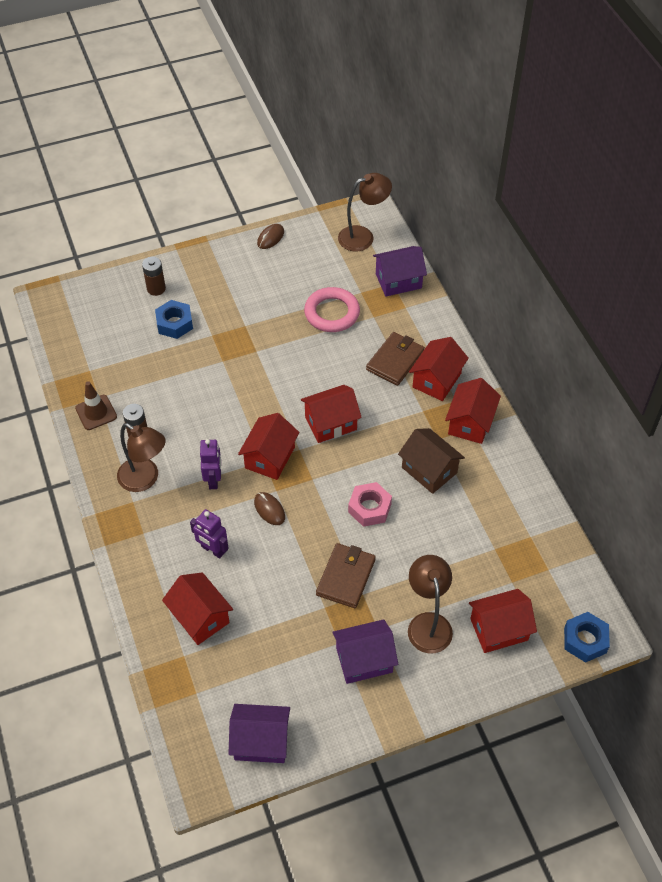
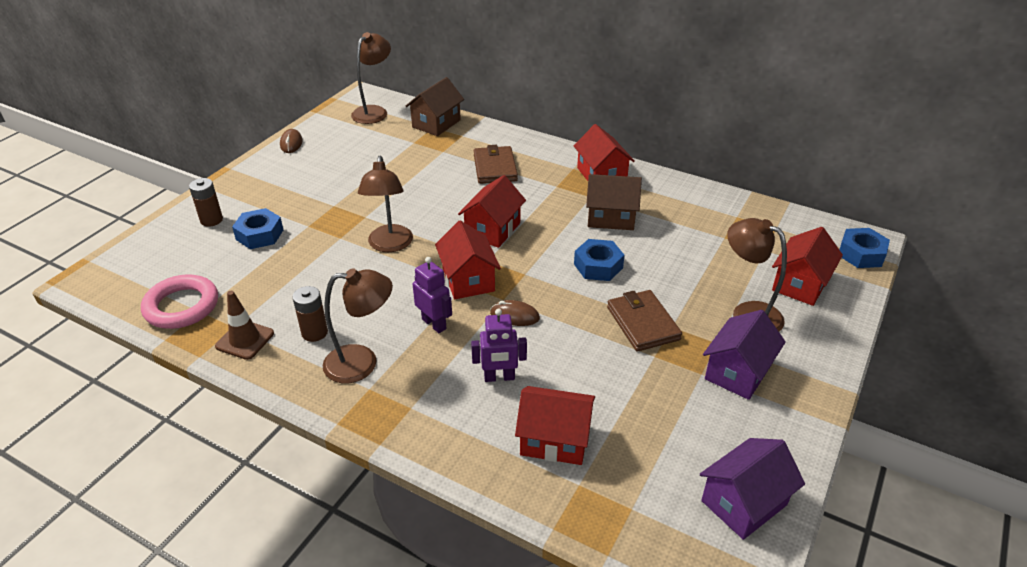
camera: 40 degrees left, 15 degrees down
(248, 390) = (389, 245): none -> brown lamp
(332, 313) = (404, 164): pink ring -> pink ring (182, 306)
(369, 508) = (598, 266): pink nut -> blue nut
(398, 281) = (436, 123): purple house -> brown house
(436, 380) = (542, 164): red house -> none

